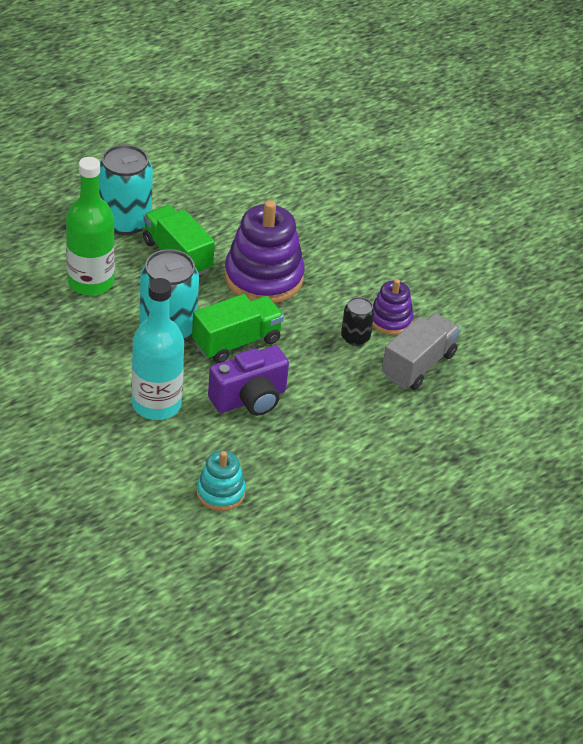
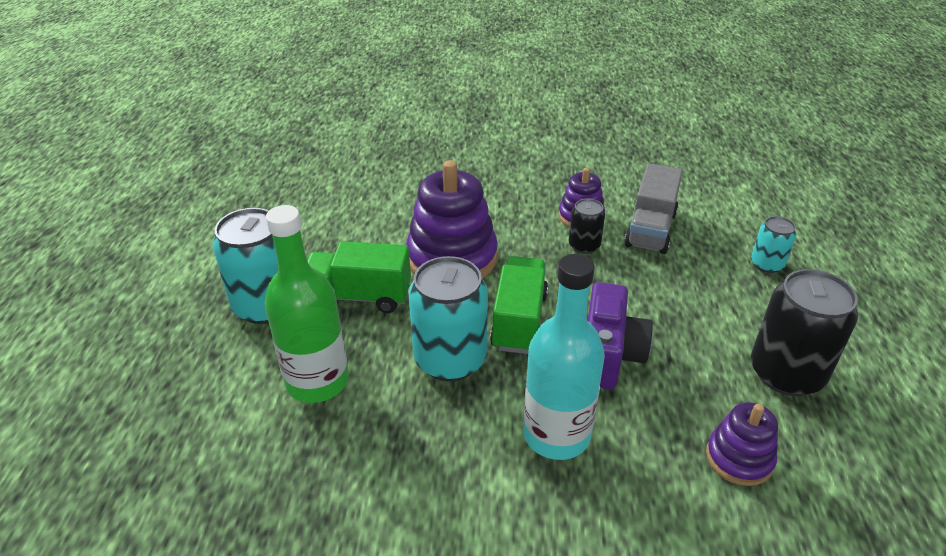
camera: 45 degrees left, 5 degrees down
(220, 492) = (739, 458): turquoise stacking toy -> purple stacking toy
(325, 492) = (786, 373): none -> black can
(418, 365) = (650, 229): grey truck -> grey truck turned 150 degrees counterclockwise
(446, 446) = (766, 264): none -> turquoise can

